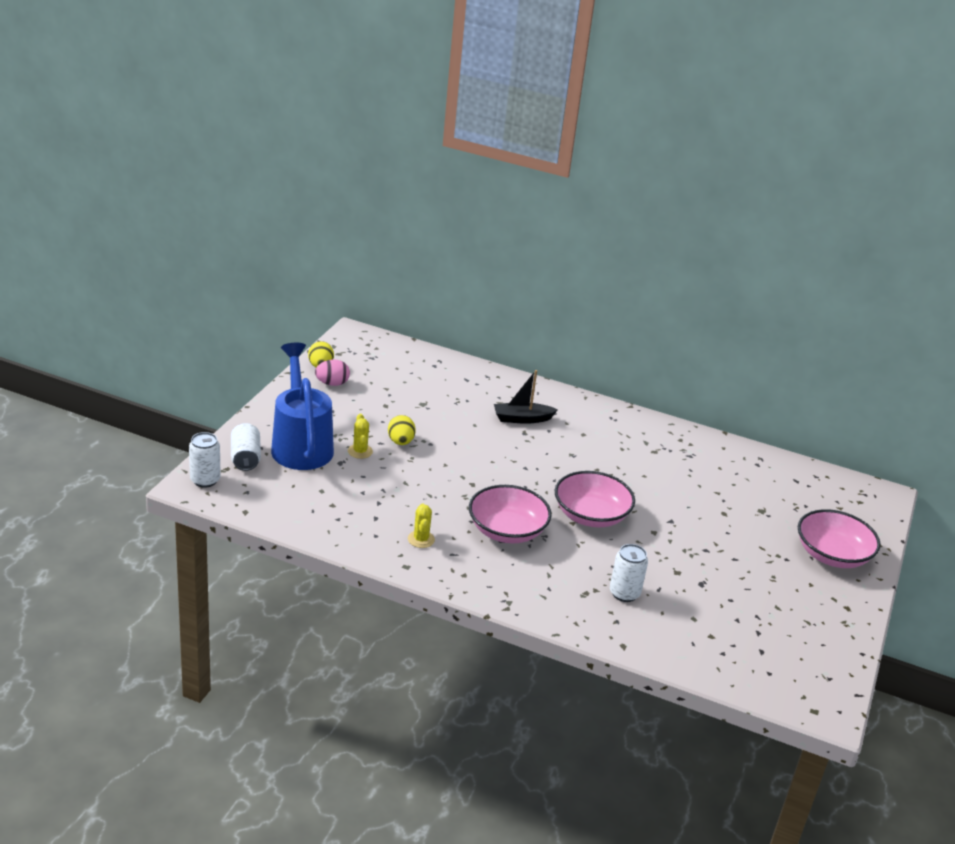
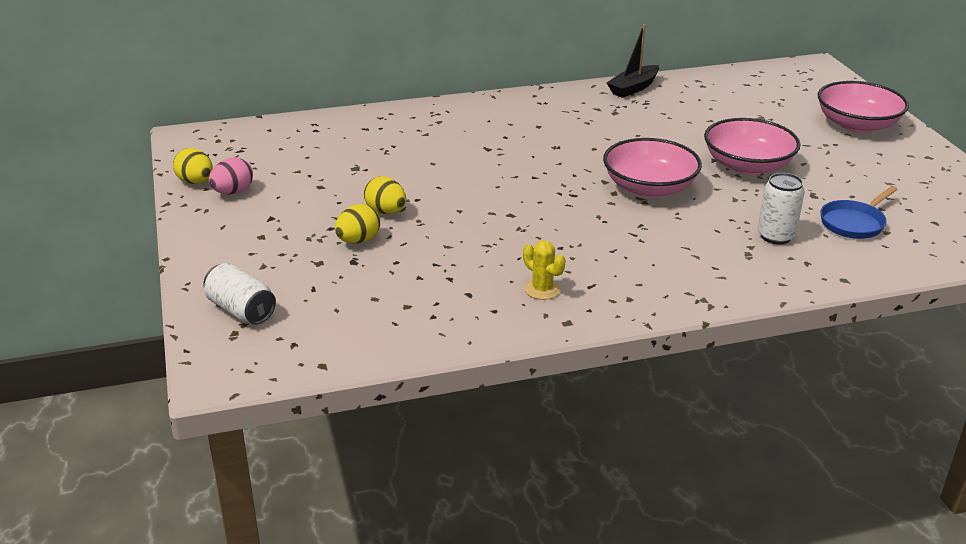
camera: 35 degrees left, 0 degrees up
(205, 480) = (226, 358): white can -> none
(301, 445) = (286, 266): blue watering can -> none
(360, 451) = (358, 240): yellow cactus -> yellow egg
(507, 530) = (603, 238): pink bowl -> pink bowl (747, 165)
(522, 419) = (467, 138): black boat -> black boat (633, 88)
(697, 617) = (854, 223): none -> blue pan

